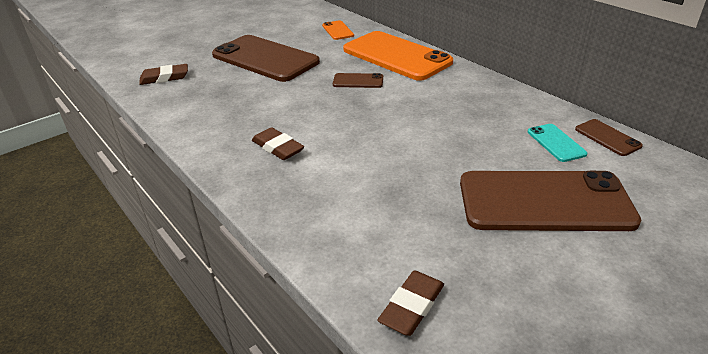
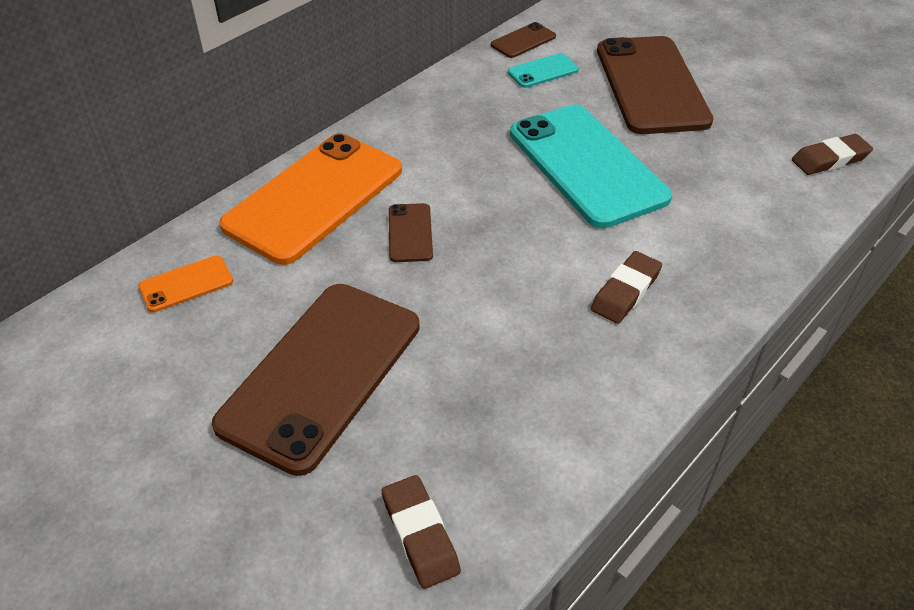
camera: 100 degrees left, 10 degrees up
(412, 306) = (830, 159): brown eraser -> brown eraser turned 45 degrees counterclockwise
(417, 149) = (586, 165): none -> turquoise phone

